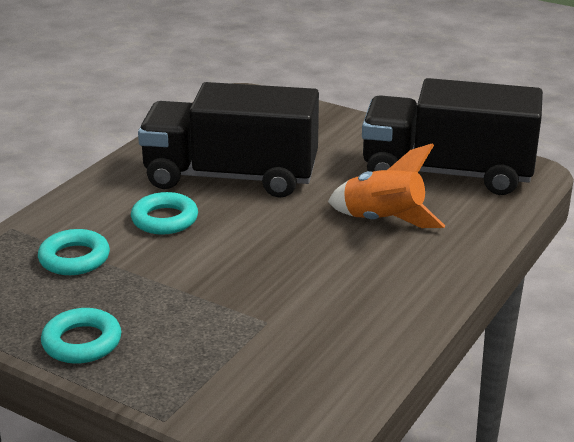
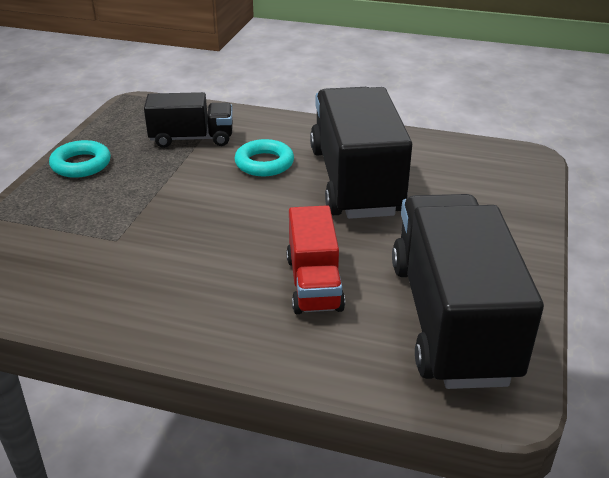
camera: 75 degrees right, 5 degrees up
(74, 258) = (192, 139): turquoise ring -> black truck
(383, 221) = (314, 283): orange rocket -> red truck

